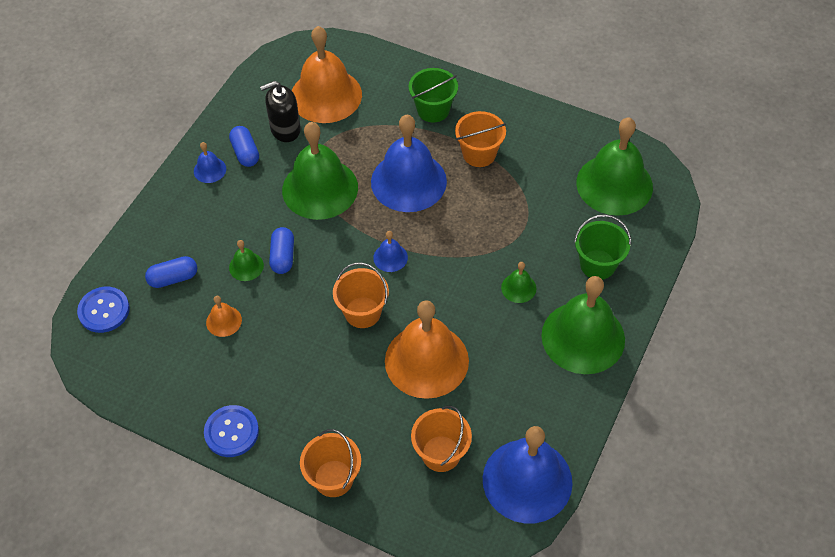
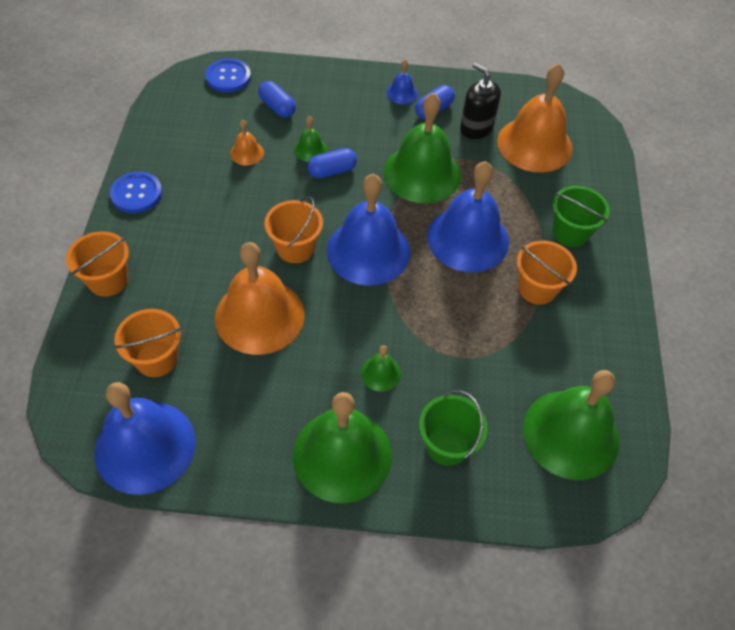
camera: 65 degrees right, 0 degrees up
(390, 257) = (368, 251): blue bell -> blue bell, size x2.30

